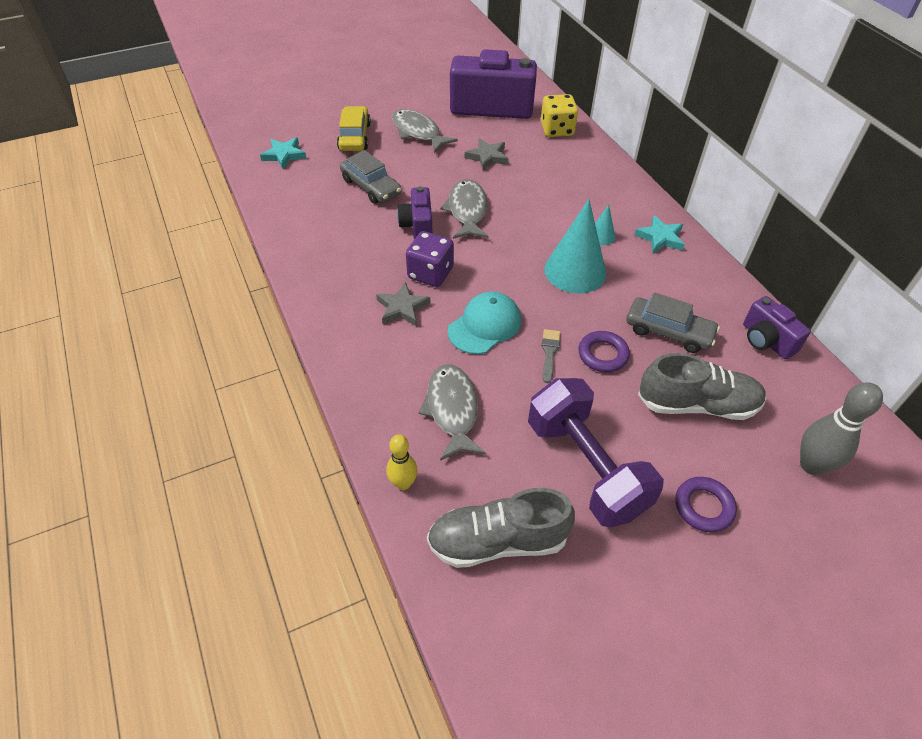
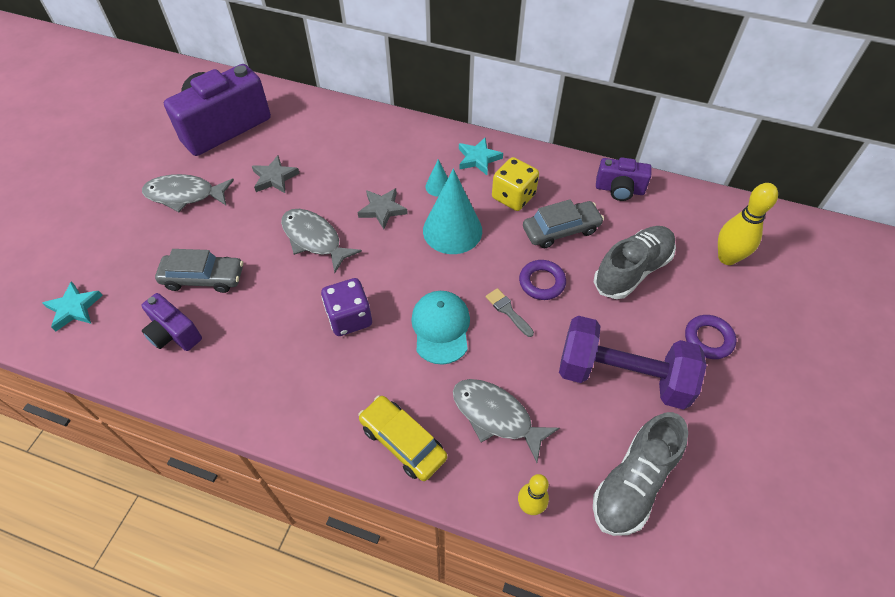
camera: 45 degrees left, 5 degrees up
(354, 137) = (126, 240): yellow car -> yellow car (403, 442)
(402, 308) = (362, 367): grey star -> grey star (382, 209)
(417, 226) = (289, 284): purple camera -> purple camera (174, 333)
(557, 130) = (303, 115): yellow dice -> yellow dice (513, 196)
(811, 465) = (727, 258): grey bowling pin -> yellow bowling pin

